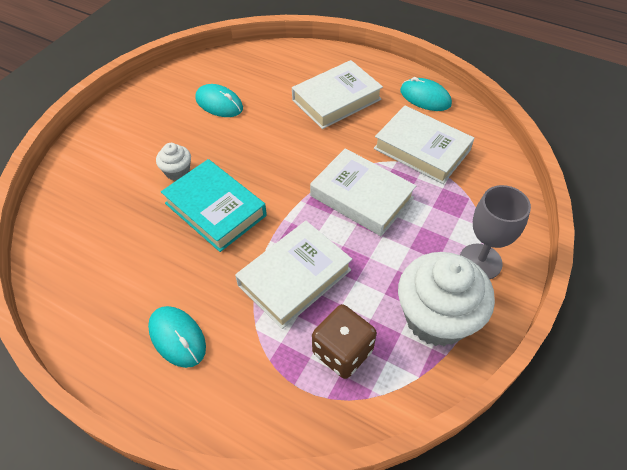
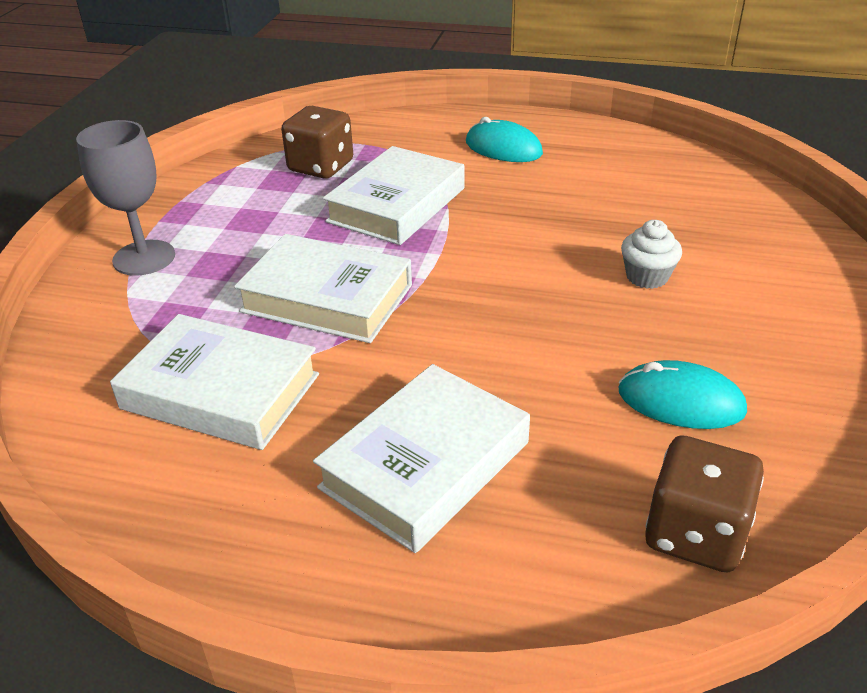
camera: 165 degrees right, 15 degrees down
(215, 209) = (547, 245): turquoise book -> none
(252, 61) = (695, 533): none -> brown dice
(425, 97) = (205, 517): turquoise mouse -> none
(436, 318) = (213, 203): white cupcake -> none

